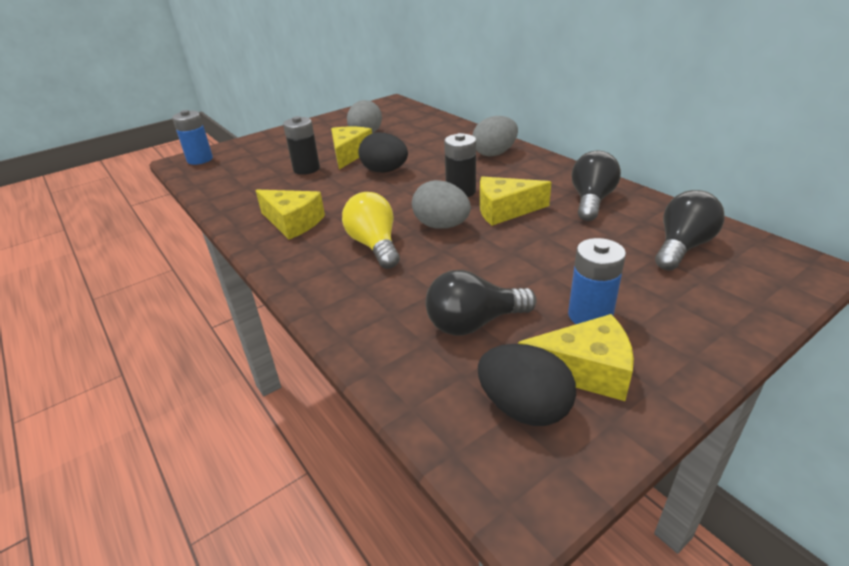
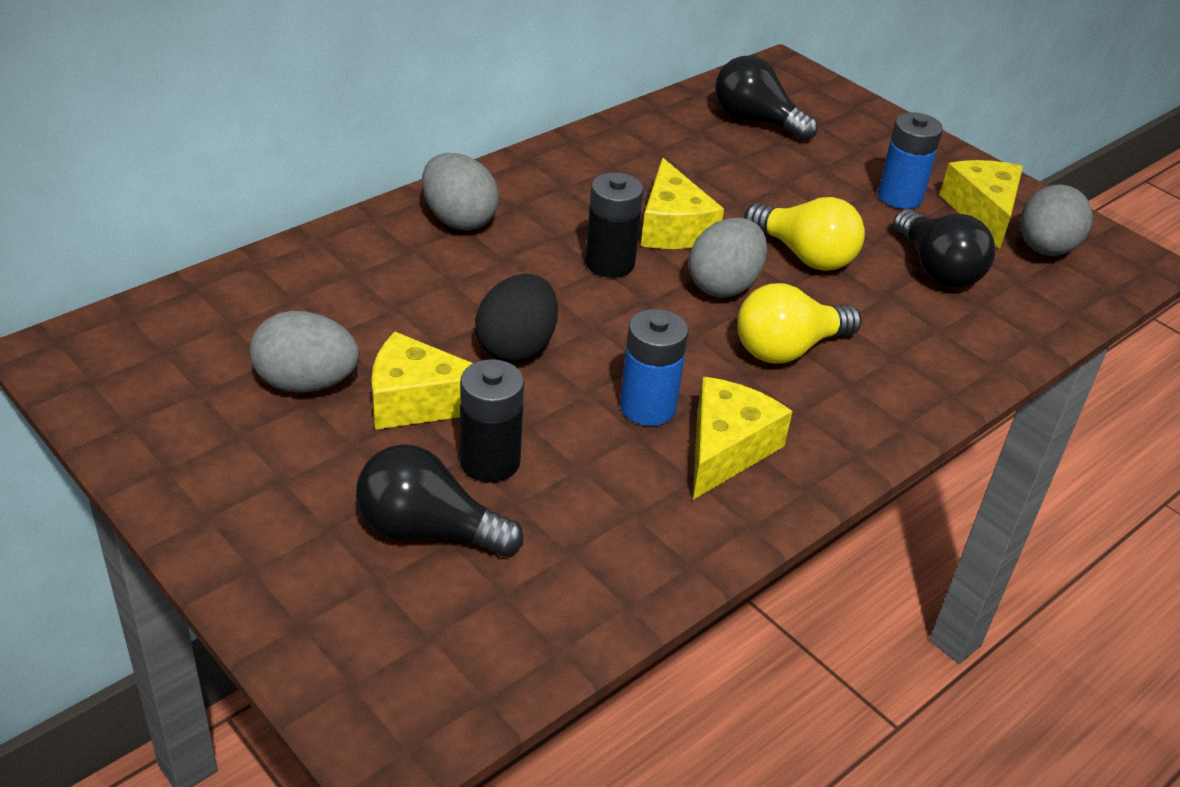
camera: 100 degrees left, 5 degrees up
(200, 159) = (390, 692): blue battery -> blue battery (648, 407)
(482, 258) = (805, 255): none -> yellow light bulb
(524, 408) = (1045, 249): black egg -> grey egg
(591, 201) = (643, 157): black light bulb -> black light bulb (428, 530)

